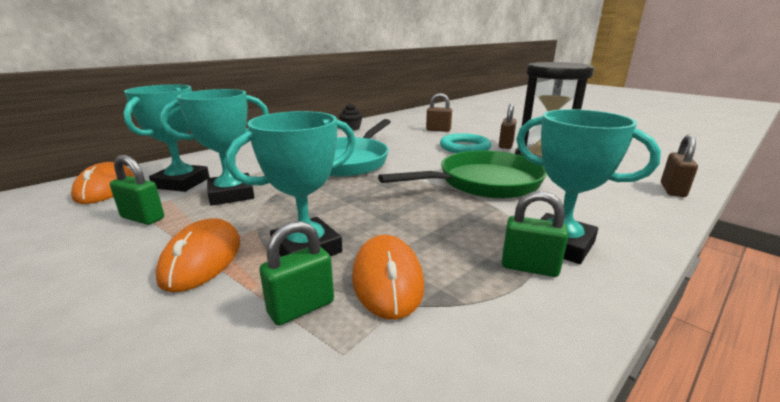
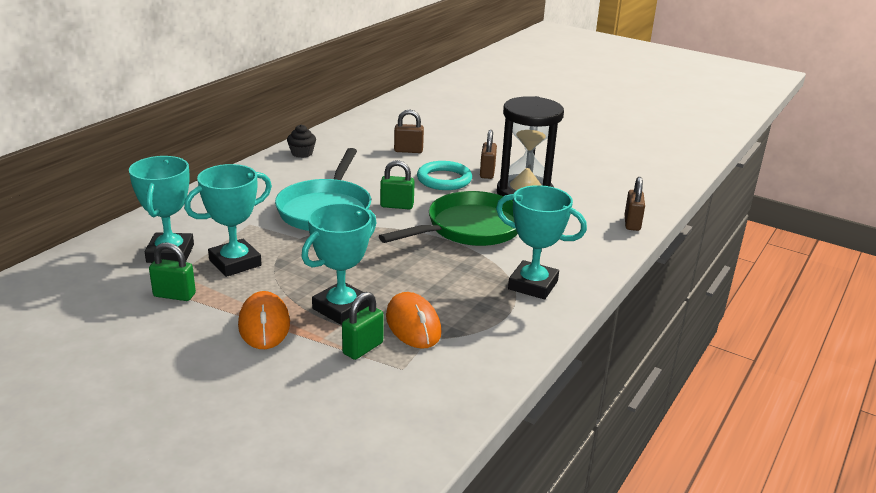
camera: 15 degrees left, 5 degrees up
(106, 188) = (96, 267): orange mouse -> none
(529, 267) = (510, 305): green padlock -> green padlock (397, 206)

